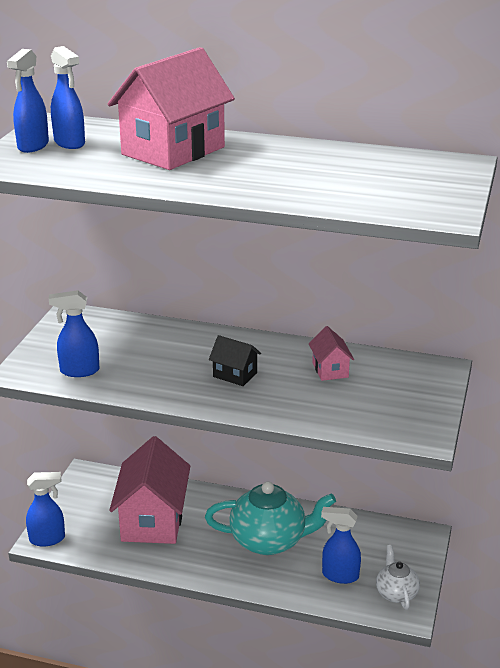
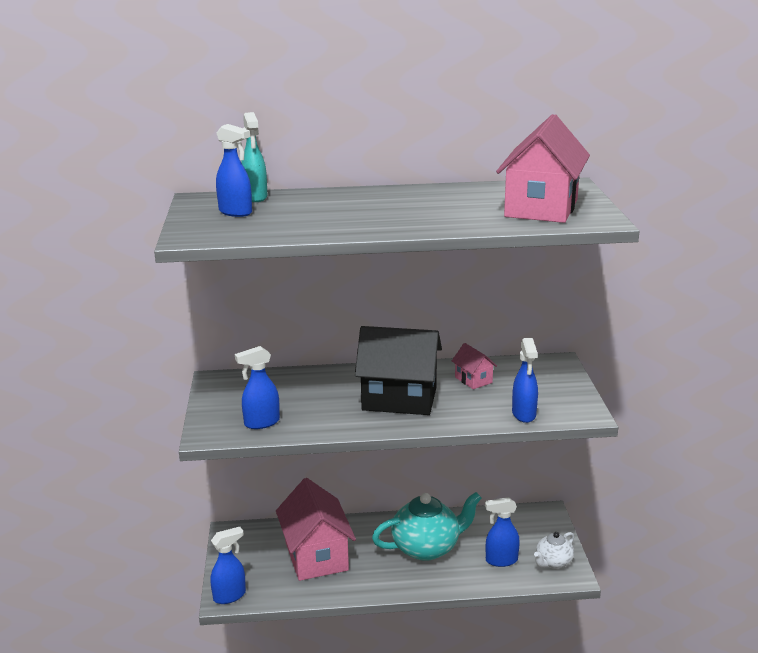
camera: 20 degrees left, 5 degrees down
(33, 146) = (205, 219): blue spray bottle -> blue spray bottle (524, 414)
(107, 128) = (255, 197): none -> turquoise spray bottle
(173, 151) = (334, 206): pink house -> pink house (541, 208)
(235, 375) = (399, 399): black house -> black house, size x2.17
(396, 593) = (553, 562): white teapot -> white teapot turned 105 degrees counterclockwise

